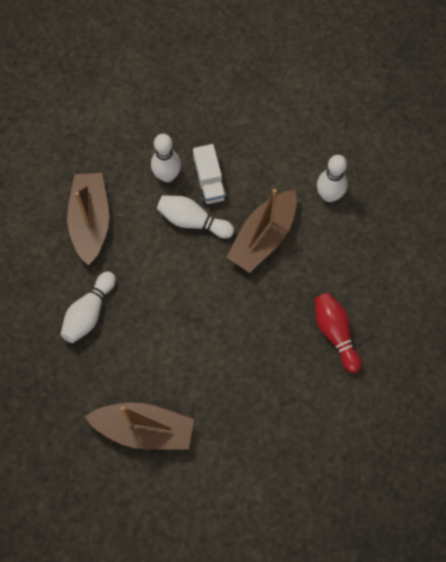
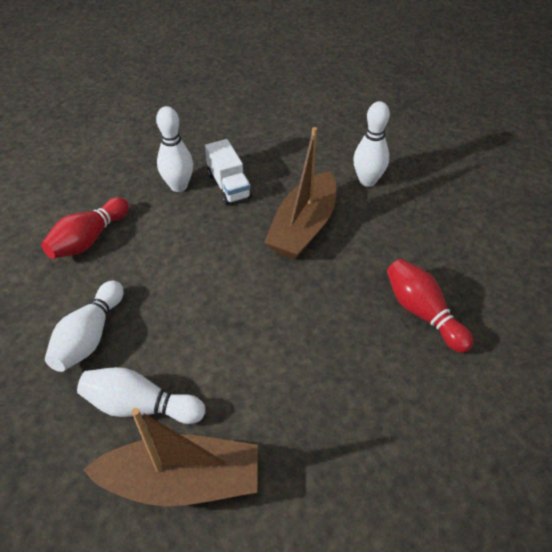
camera: 10 degrees left, 20 degrees down
(90, 222) = (89, 239): brown boat -> red bowling pin
(193, 221) = (215, 223): white bowling pin -> white bowling pin (140, 406)

